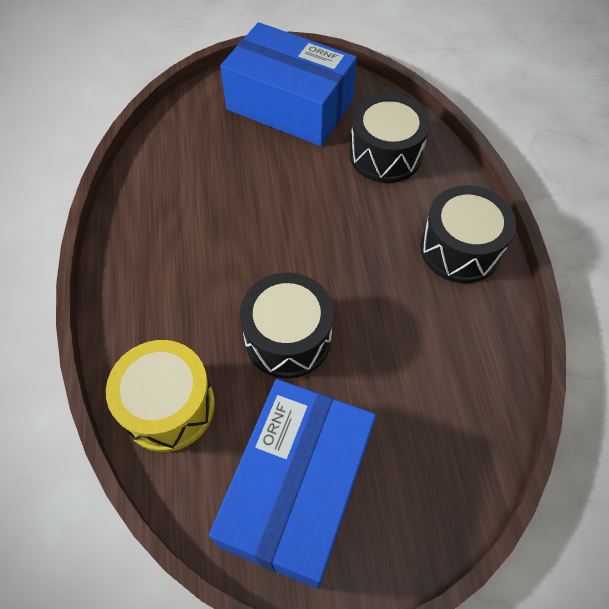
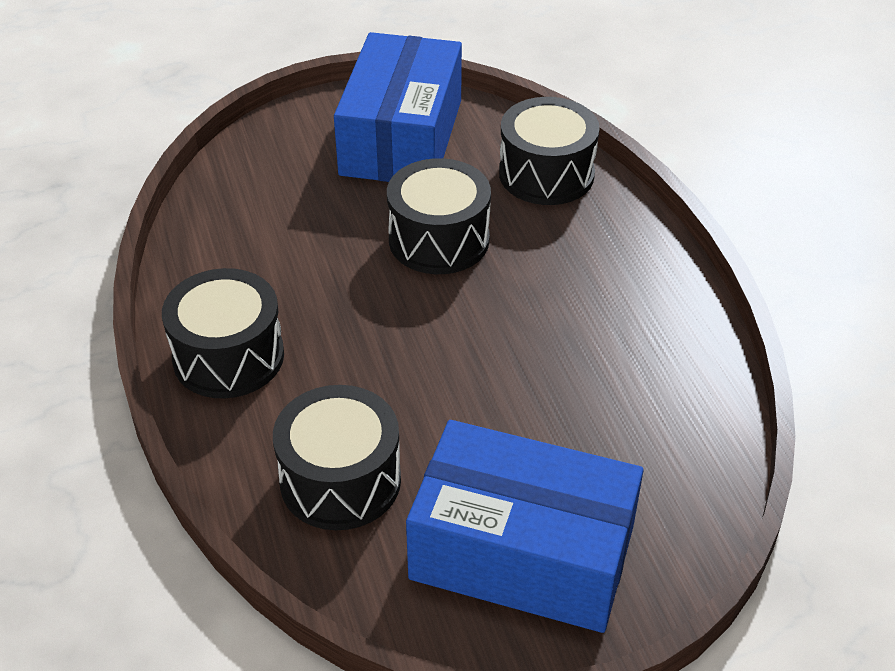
camera: 170 degrees right, 15 degrees down
(168, 406) = (546, 174): yellow drum -> black drum

